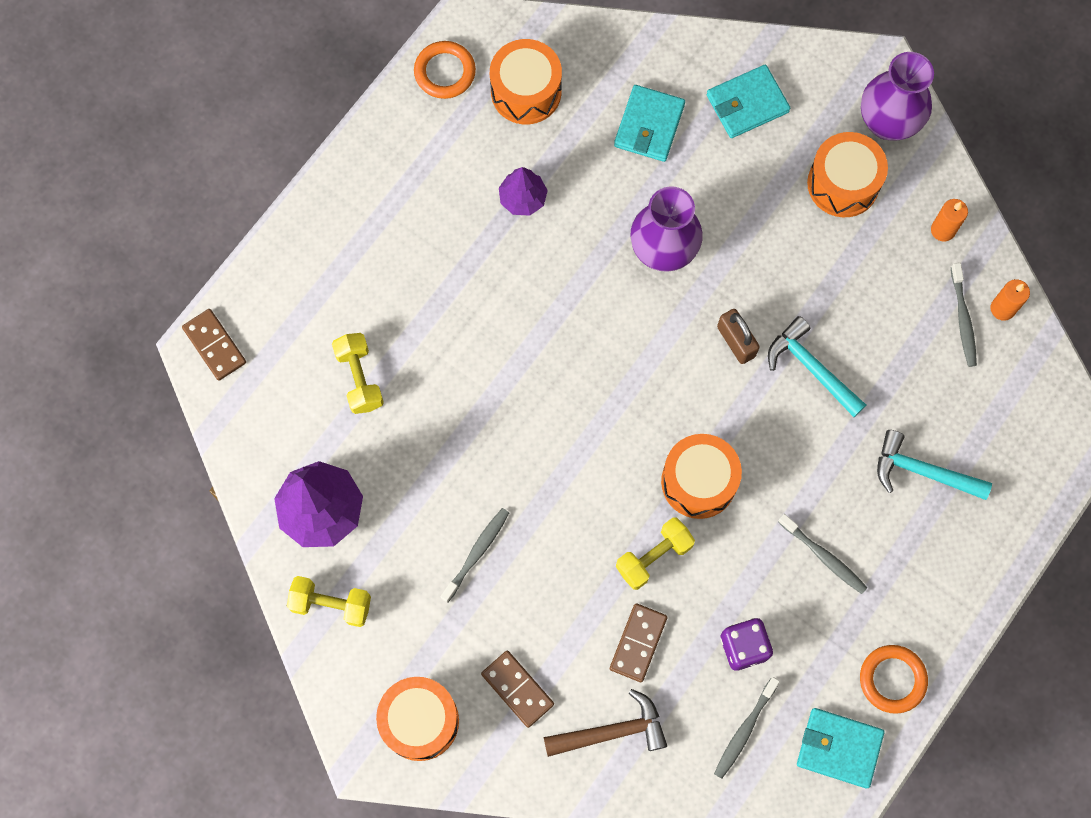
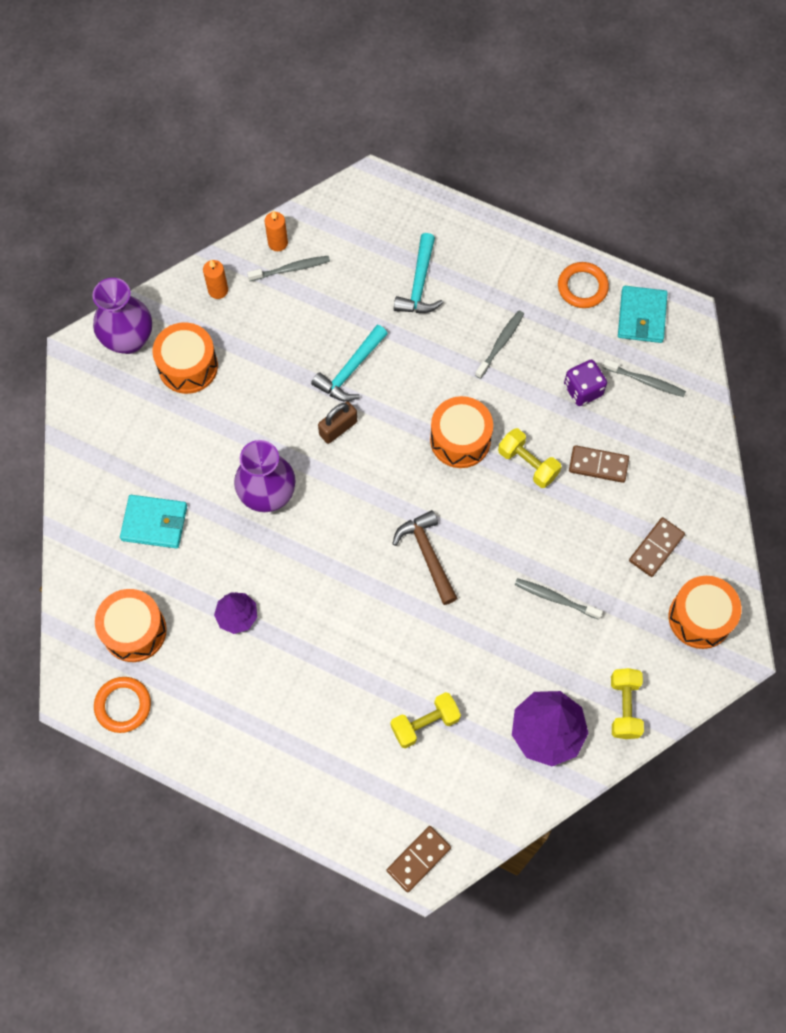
camera: 100 degrees left, 5 degrees down
(612, 731) = (670, 473): brown hammer -> brown hammer (427, 555)
(747, 104) = (124, 448): turquoise wallet -> none

